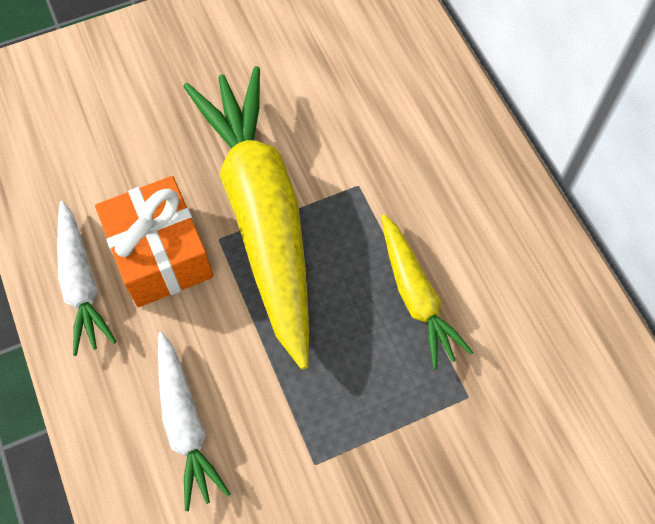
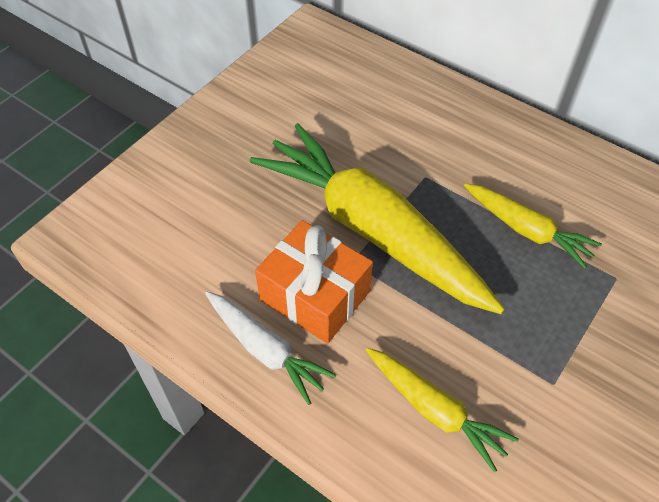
camera: 30 degrees left, 10 degrees down
(185, 424) = (434, 410): white carrot -> yellow carrot

